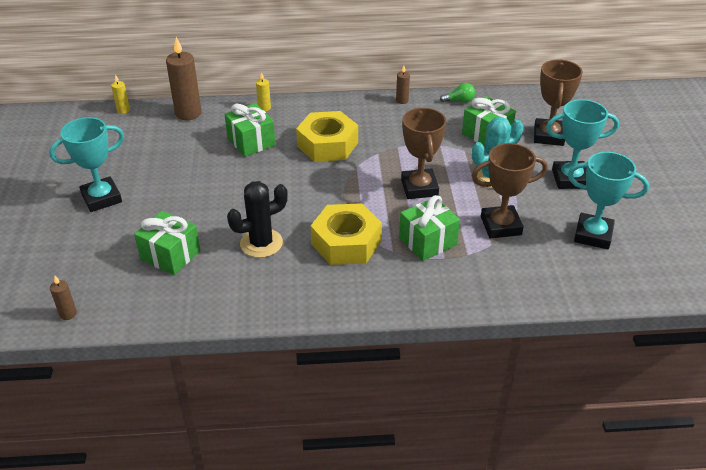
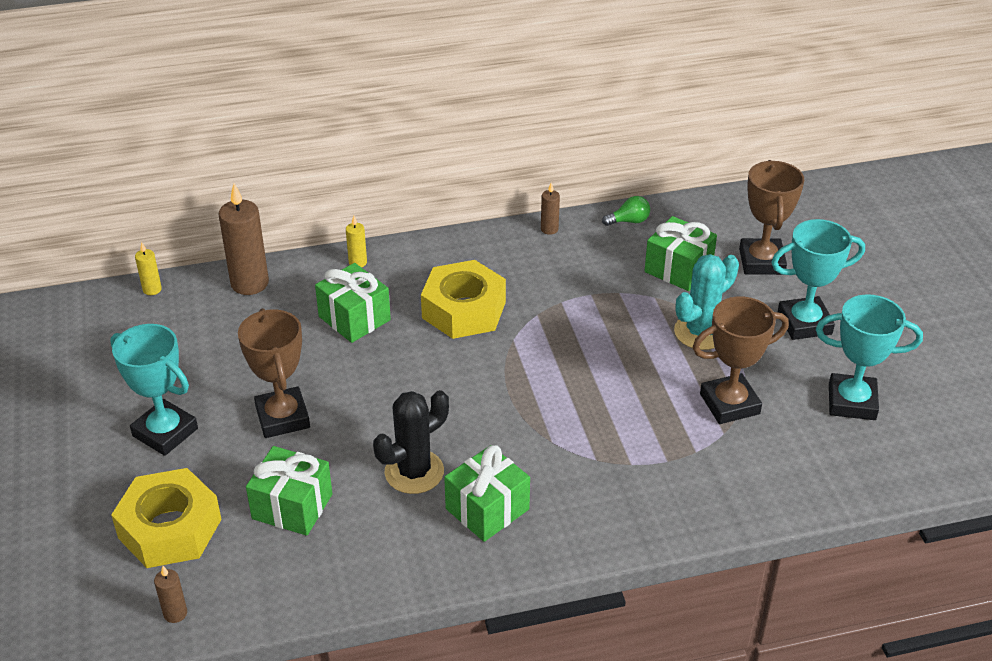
camera: 10 degrees left, 0 degrees up
(101, 198) = (165, 432): turquoise trophy -> turquoise trophy turned 75 degrees clockwise
(346, 242) = (530, 455): yellow nut -> yellow nut (170, 529)
(419, 188) = (607, 361): brown trophy -> brown trophy (282, 417)
(427, 241) = (639, 439): green gift -> green gift (487, 509)

